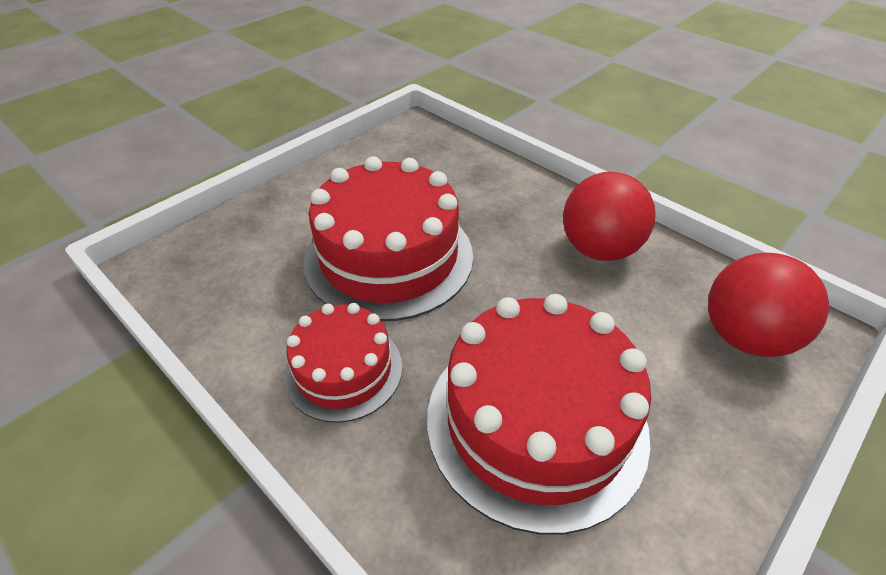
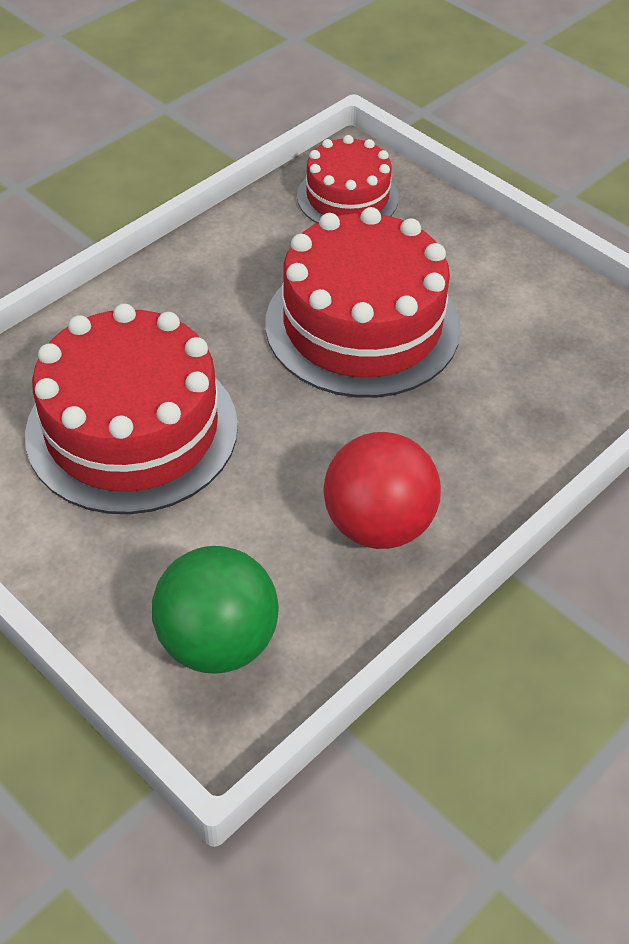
camera: 90 degrees right, 5 degrees up
(344, 370) = (206, 298): red cake -> red cake (347, 197)
(744, 337) = (218, 641): red ball -> green ball

